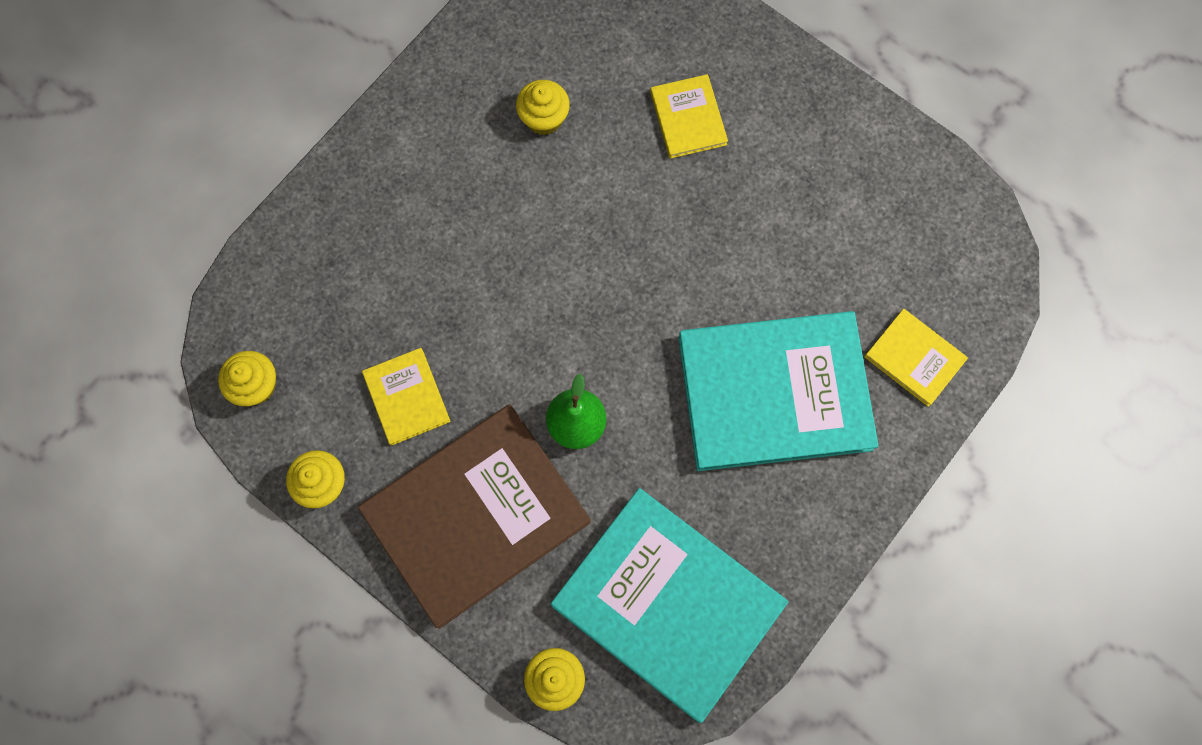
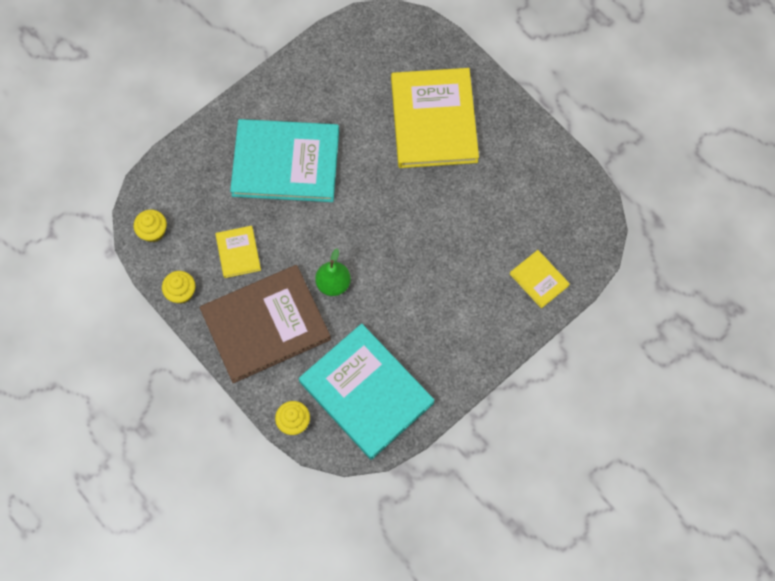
camera: 10 degrees right, 5 degrees down
(544, 118) = (348, 107): yellow cupcake -> none
(688, 118) = (433, 120): yellow book -> yellow book, size x2.20
(774, 392) = (452, 285): turquoise book -> turquoise book (286, 163)

